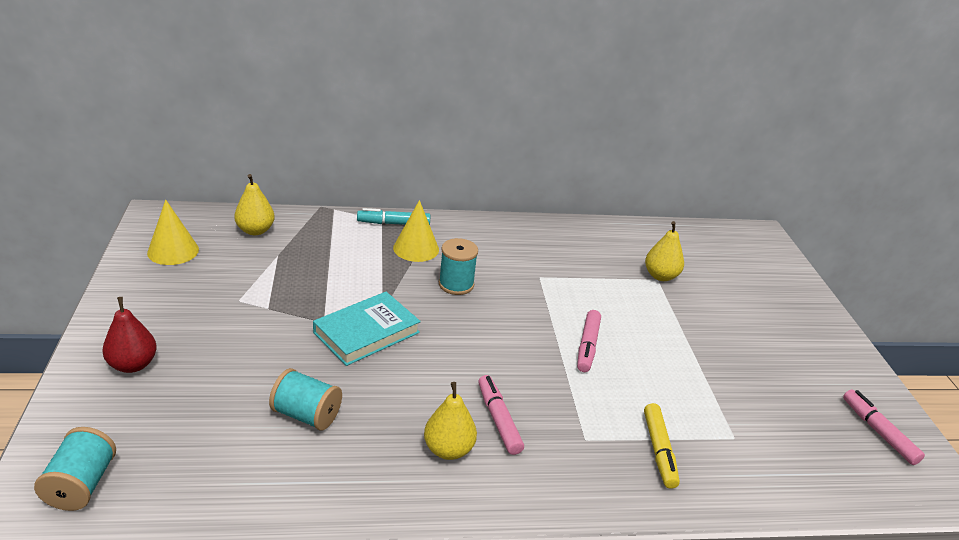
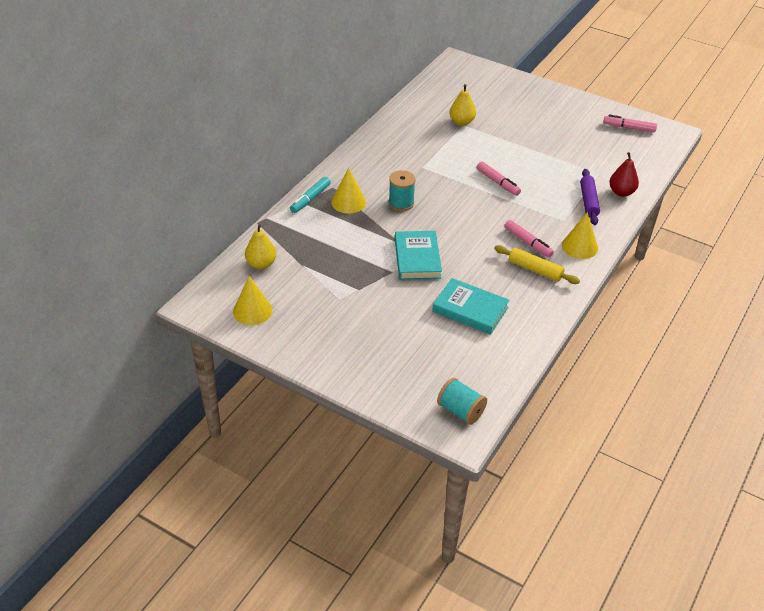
camera: 50 degrees left, 10 degrees up
(133, 365) = (369, 364): red pear -> red pear (621, 192)
(306, 415) = (470, 309): turquoise spool -> turquoise book
(448, 449) = (535, 269): yellow pear -> yellow rolling pin
(498, 420) = (528, 242): pink marker -> pink marker turned 150 degrees counterclockwise
(548, 479) = (579, 246): none -> yellow cone
(659, 450) = (588, 201): yellow marker -> purple rolling pin

